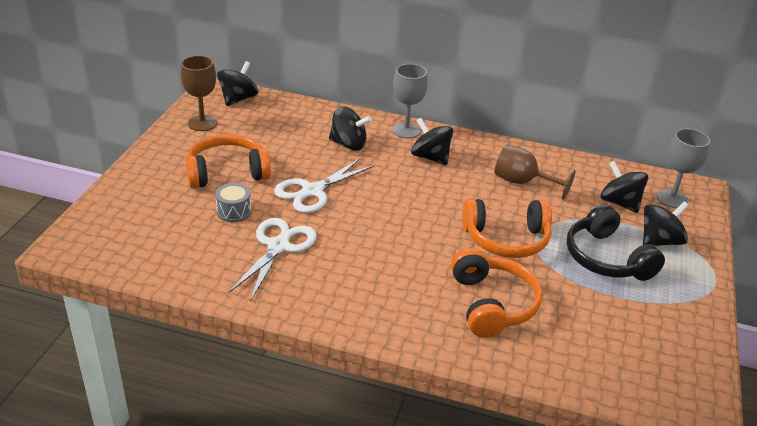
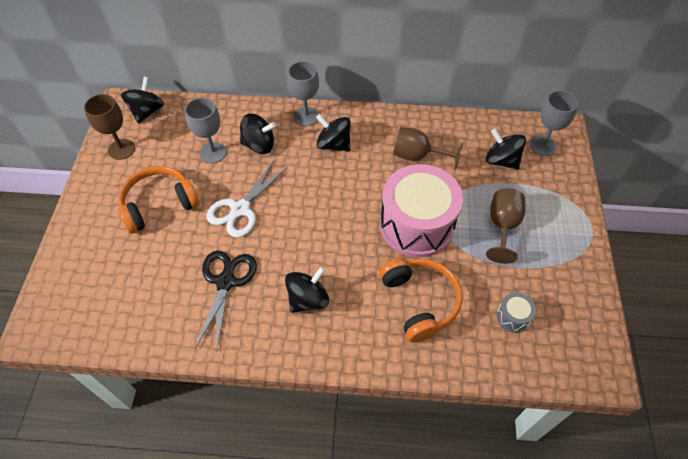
camera: 10 degrees left, 20 degrees up
(234, 211) = (176, 250): grey drum -> grey drum (513, 317)
(278, 247) = (225, 282): white scissors -> black scissors
(297, 142) = (213, 153): none -> grey goblet
(506, 239) = (417, 225): orange headphones -> pink drum
(607, 258) = (502, 226): black headphones -> brown goblet
(659, 241) = (541, 196): black spinning top -> black spinning top (308, 299)

